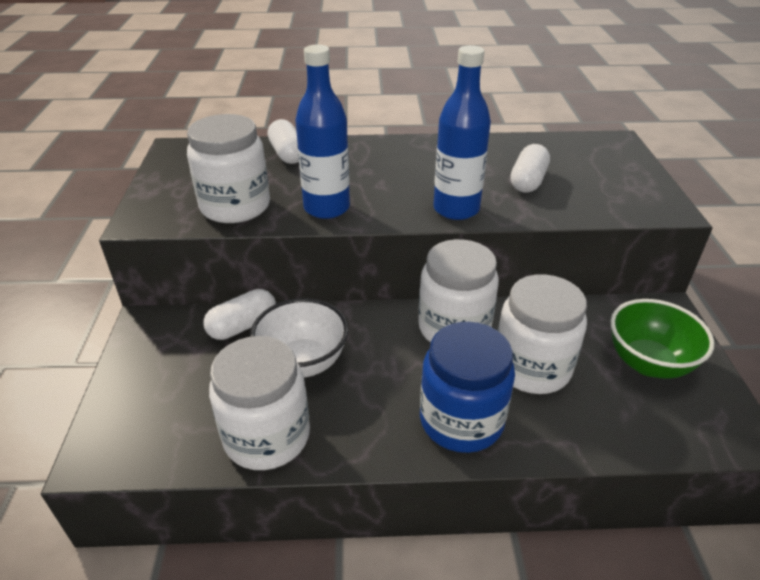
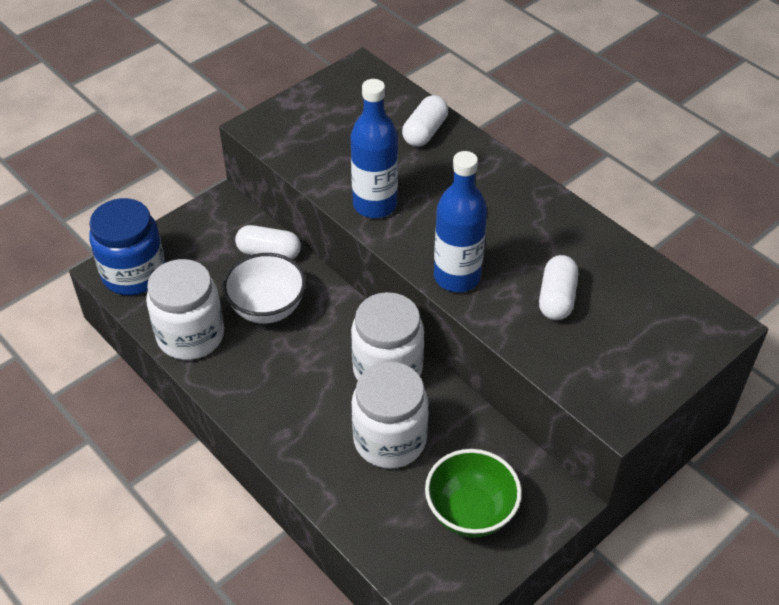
camera: 50 degrees right, 10 degrees up
(235, 206) = (323, 157): white jar -> none
(461, 420) = (296, 426): blue jar -> blue jar (134, 273)
(528, 181) = (556, 298): white capsule -> white capsule turned 60 degrees counterclockwise

